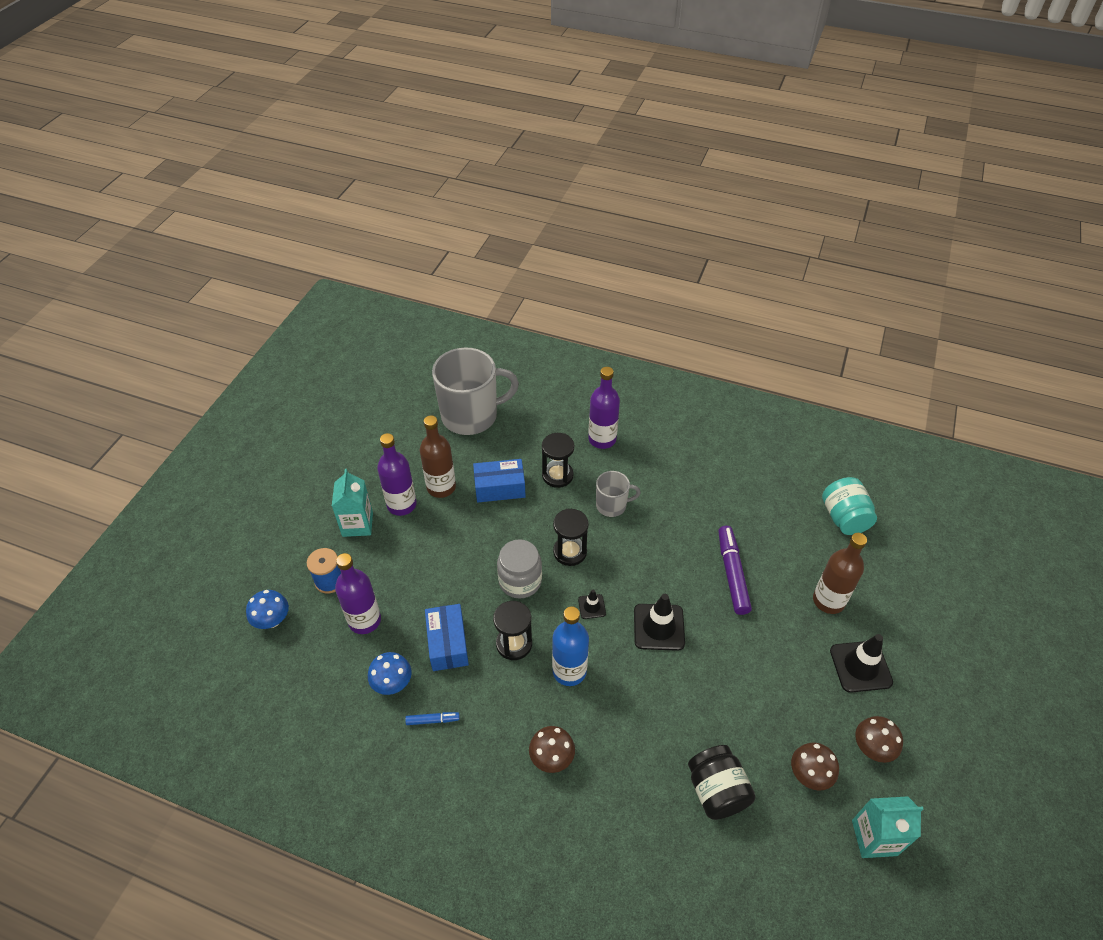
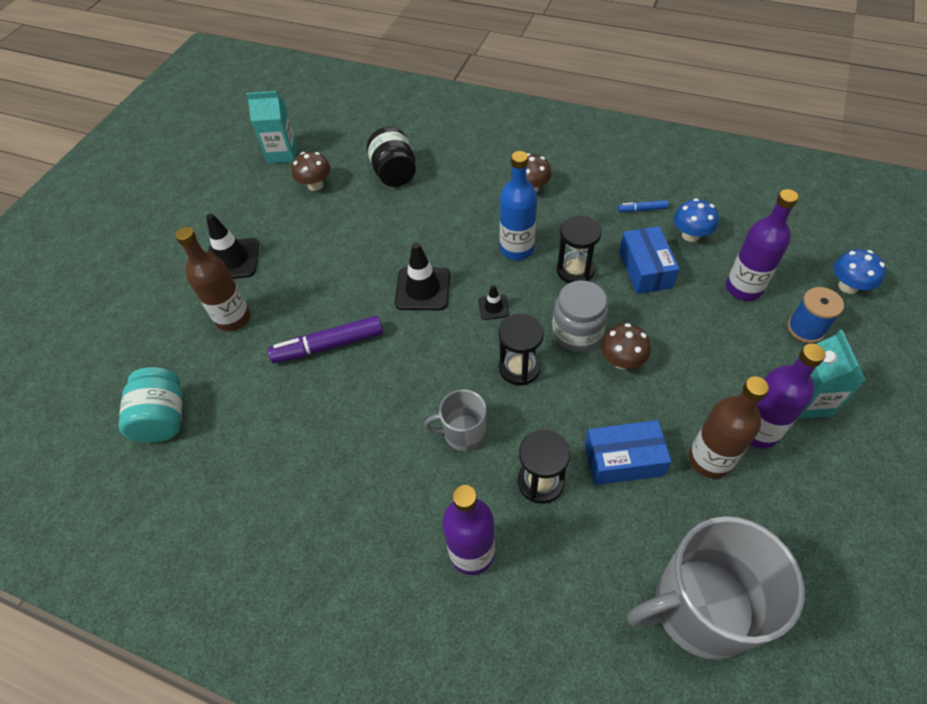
camera: 175 degrees left, 5 degrees up
(732, 573) = (328, 345): purple marker -> purple marker turned 75 degrees clockwise
(872, 748) = (255, 202): brown mushroom -> brown mushroom (621, 360)

